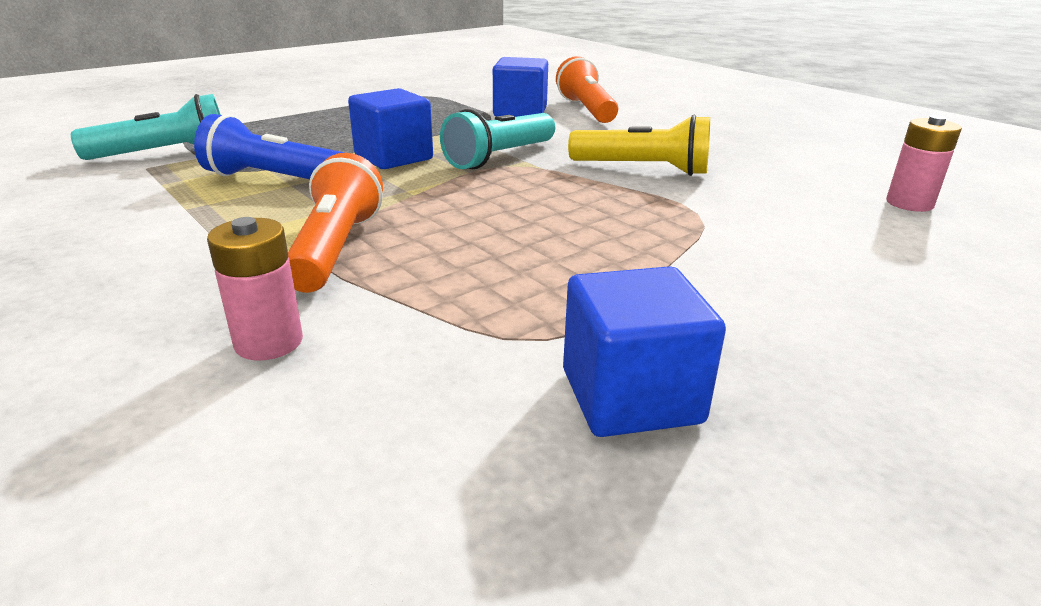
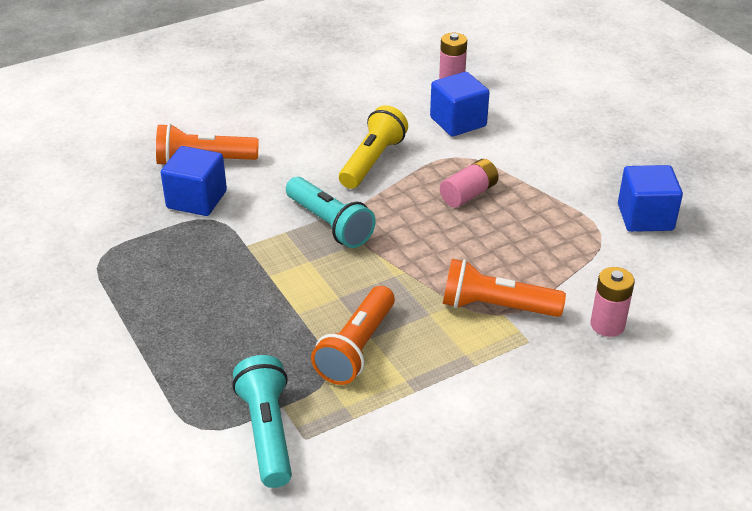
camera: 80 degrees left, 10 degrees up
(274, 179) = (356, 348): blue flashlight -> orange flashlight
(393, 157) = (315, 281): blue cube -> blue cube (458, 122)
(605, 224) = (468, 194): none -> pink battery

